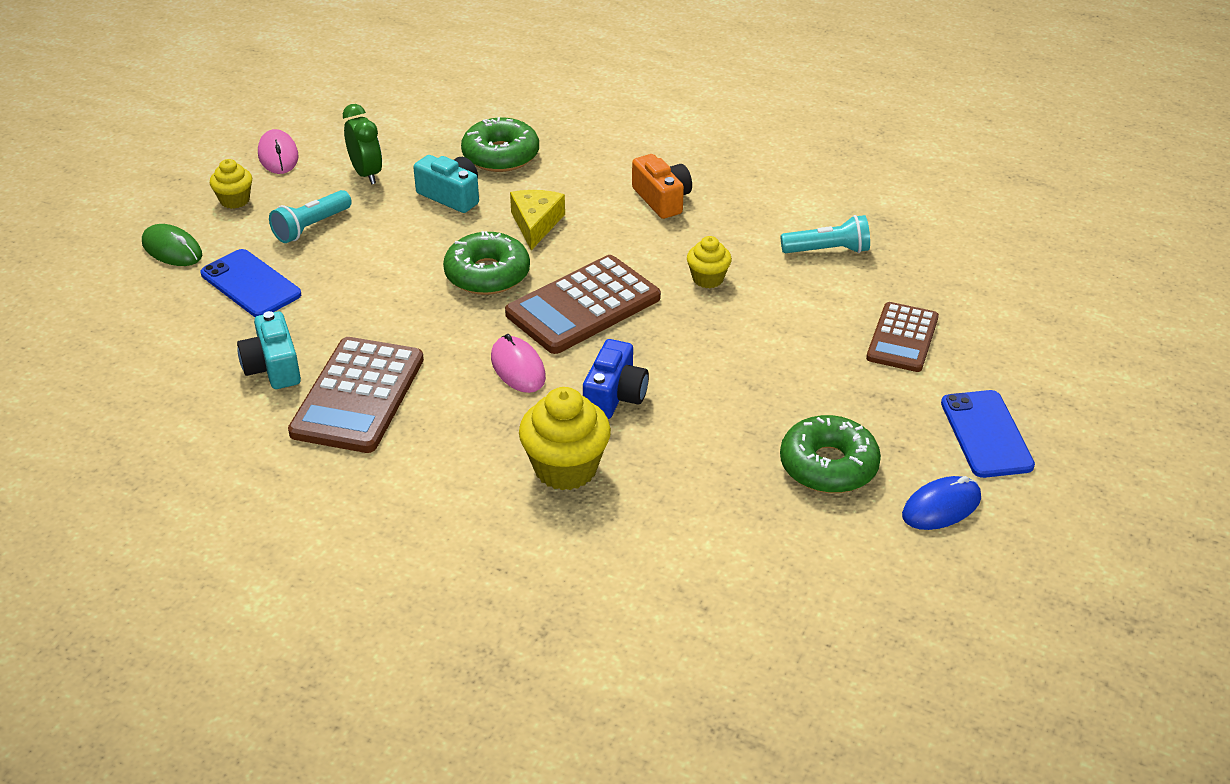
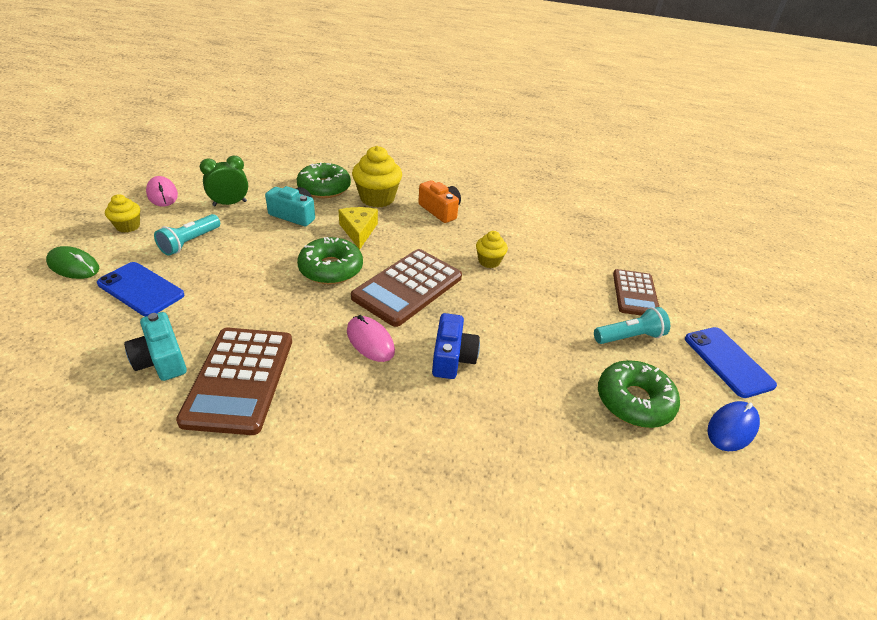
camera: 15 degrees left, 0 degrees up
(366, 174) = (230, 203): green clock -> green clock turned 75 degrees counterclockwise
(565, 468) = (431, 429): yellow cupcake -> yellow cupcake (377, 198)
(828, 250) = (559, 237): turquoise flashlight -> turquoise flashlight (629, 337)

